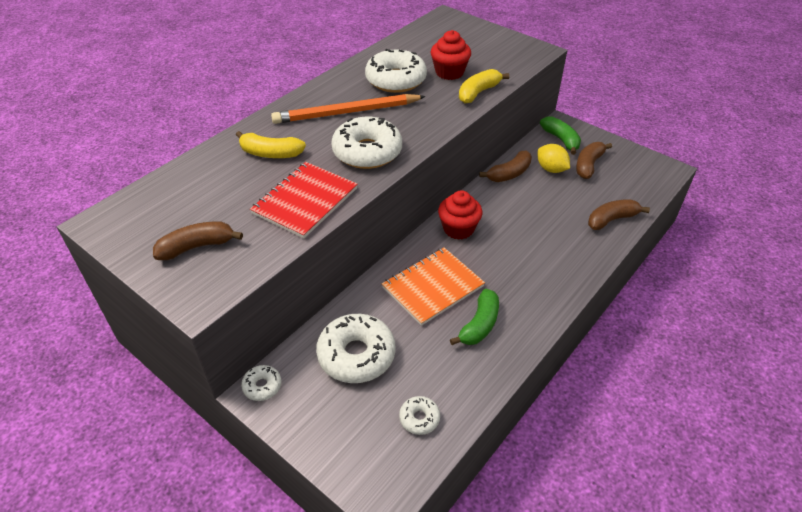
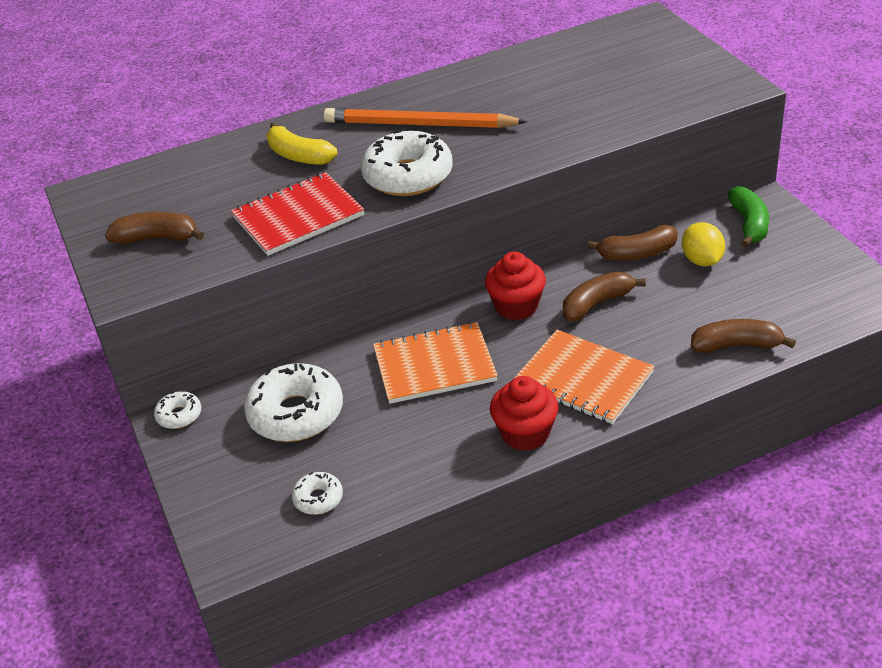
camera: 30 degrees right, 5 degrees down
(396, 80) = (511, 95): white donut -> none
(449, 72) = (588, 96): red cupcake -> red cupcake (525, 433)
(478, 92) = (605, 129): yellow banana -> none
(479, 324) = (459, 422): green banana -> none
(537, 268) = (583, 379): none -> orange notebook
(588, 165) = (762, 267): brown banana -> brown banana (597, 304)

